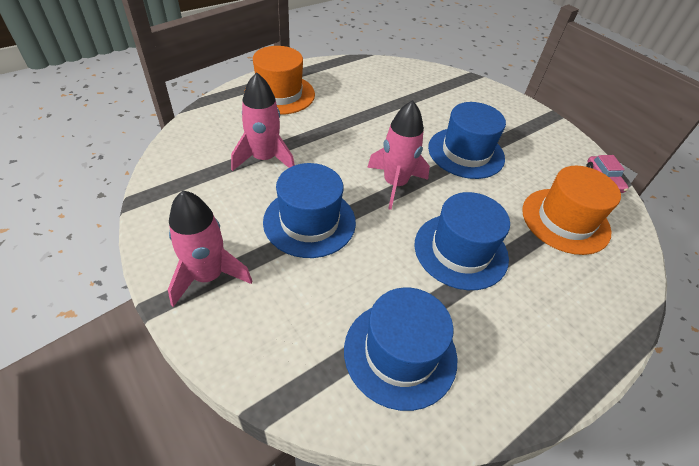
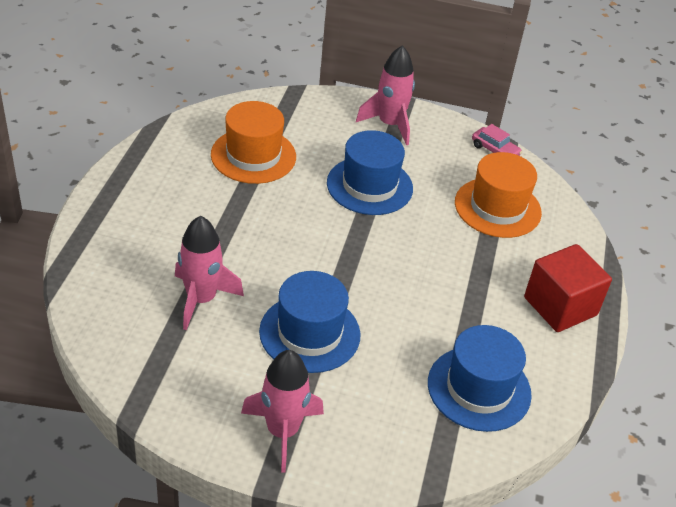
camera: 40 degrees left, 5 degrees down
(279, 94) = (129, 218): orange hat -> orange hat (253, 156)
(395, 184) = (342, 254): pink rocket -> pink rocket (390, 124)
(460, 251) = (447, 282): blue hat -> none
(554, 333) = (560, 306): none -> red cube

